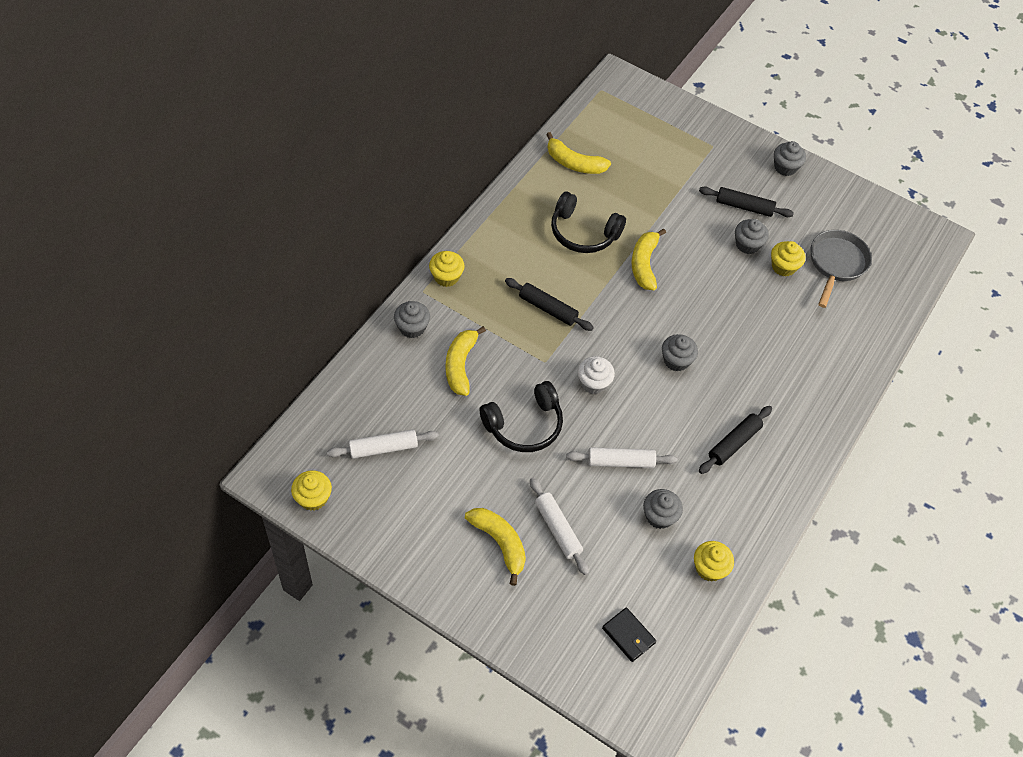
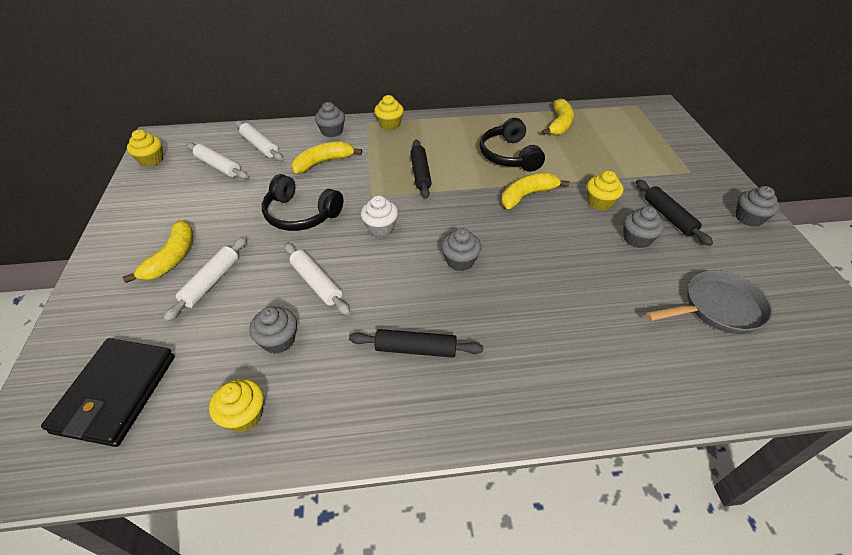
camera: 55 degrees right, 10 degrees down
(379, 397) = (260, 146): none -> white rolling pin
(574, 163) = (559, 124): yellow banana -> yellow banana turned 150 degrees counterclockwise
(628, 635) = (116, 393): black wallet -> black wallet, size x1.91
(783, 267) = (652, 273): yellow cupcake -> yellow cupcake (599, 202)

